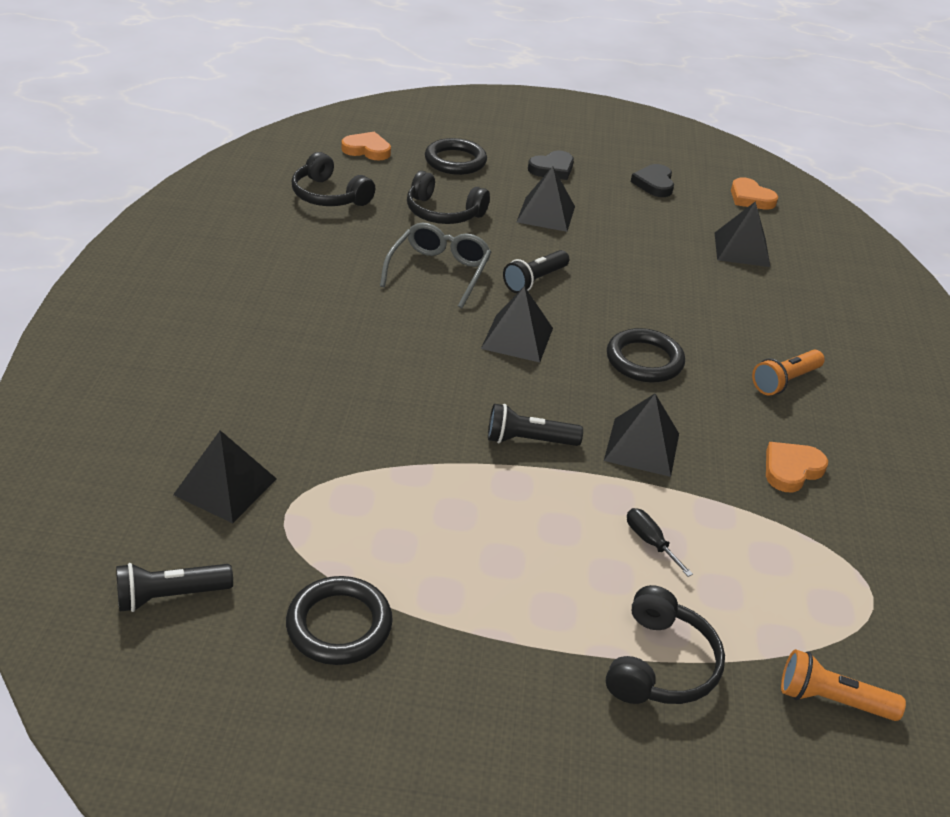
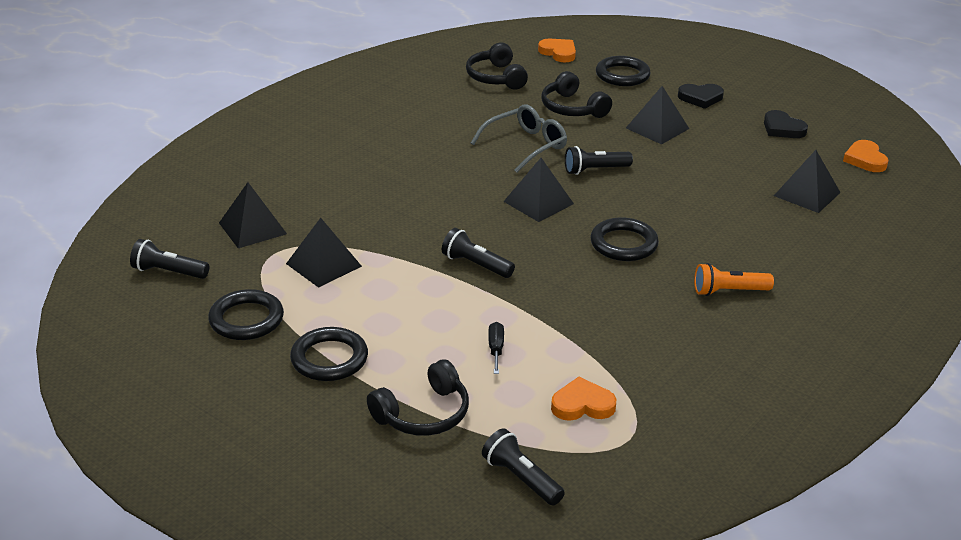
camera: 35 degrees right, 5 degrees down
(490, 637) = (329, 359): none -> black ring
(642, 447) = (556, 294): black pyramid -> black pyramid (323, 265)
(654, 184) = (782, 128): black heart -> black heart turned 75 degrees counterclockwise
(791, 469) = (660, 346): orange heart -> orange heart (582, 405)
(831, 700) = (521, 478): orange flashlight -> black flashlight

